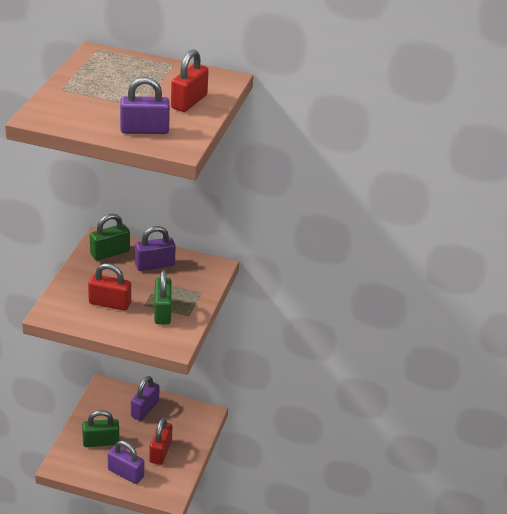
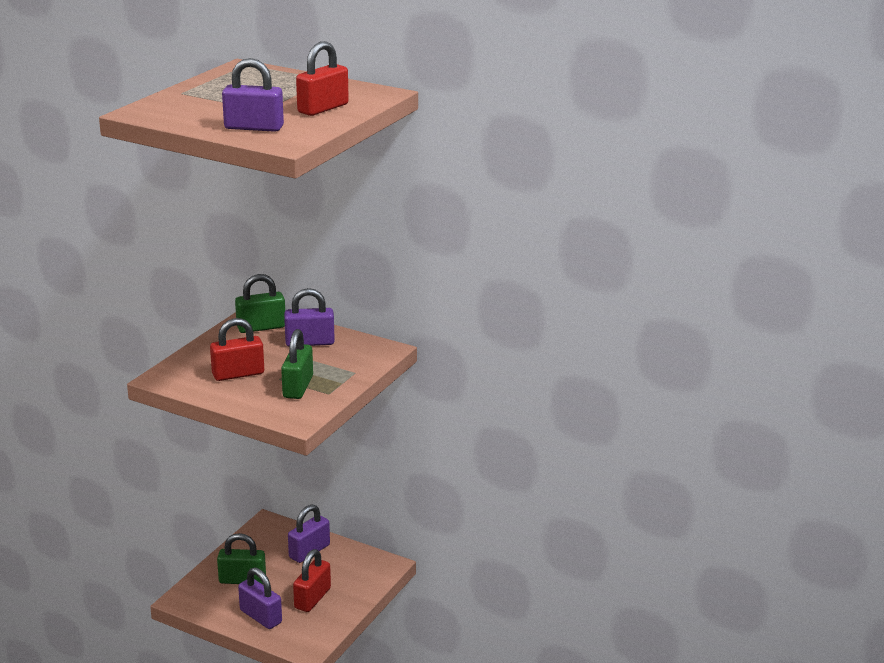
camera: 15 degrees right, 10 degrees down
(110, 303) = (238, 374): red padlock -> red padlock turned 45 degrees counterclockwise

